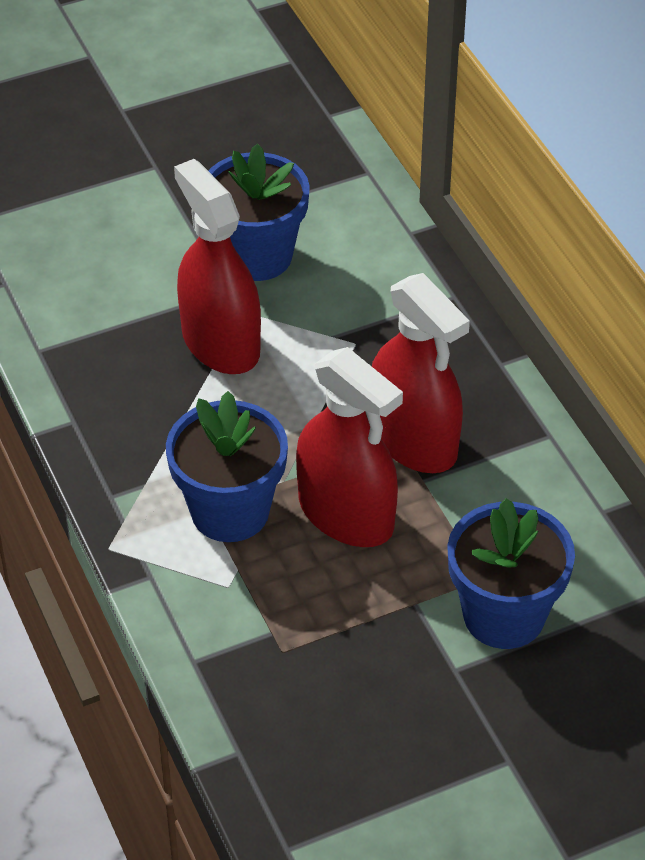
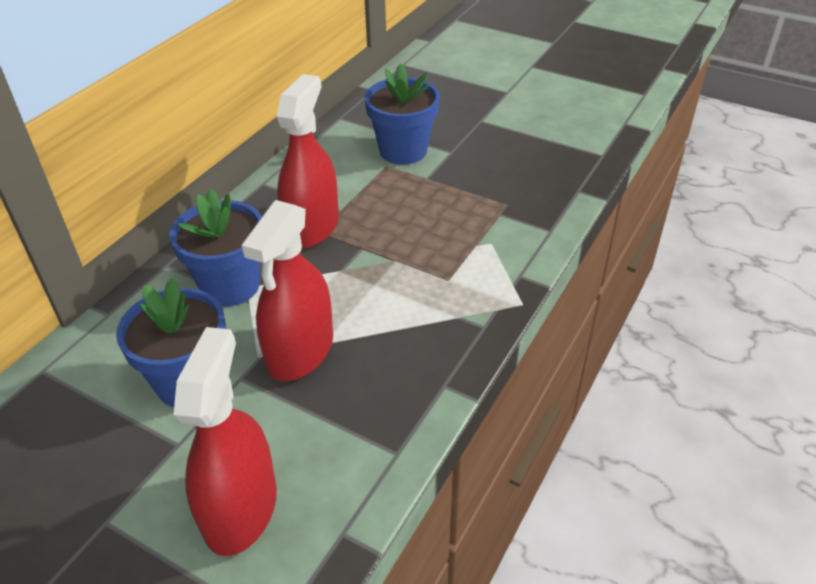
camera: 125 degrees left, 5 degrees down
(230, 511) = (440, 269): blue flower pot -> blue flower pot (230, 286)
(346, 514) = (393, 225): red spray bottle -> red spray bottle (240, 509)

